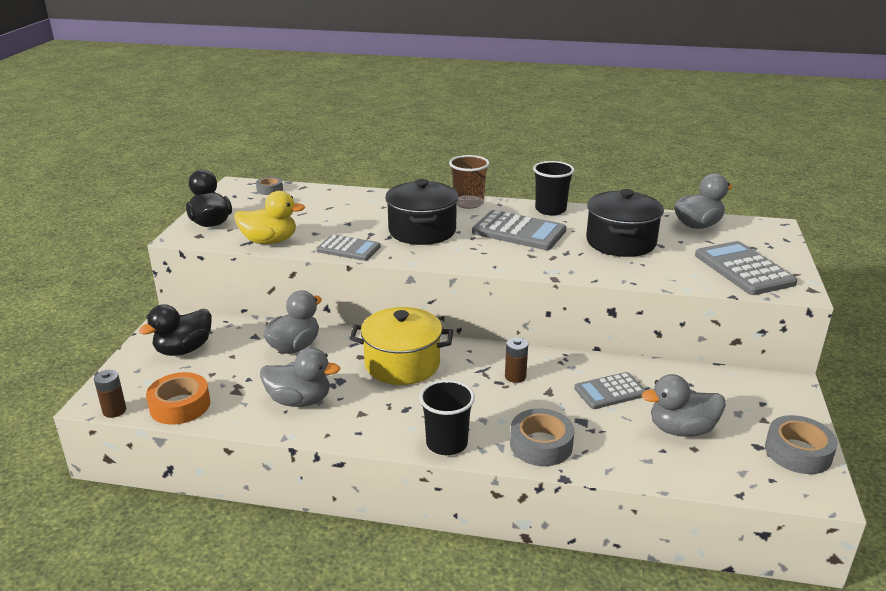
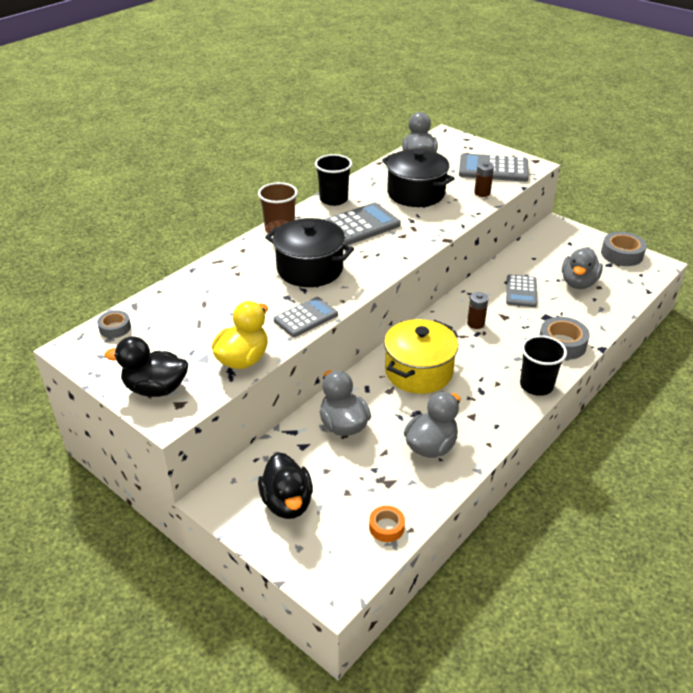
camera: 60 degrees left, 10 degrees up
(114, 411) = (362, 579): brown battery -> brown battery (482, 193)
(180, 405) = (386, 527): orange tape -> orange tape, size x0.59

